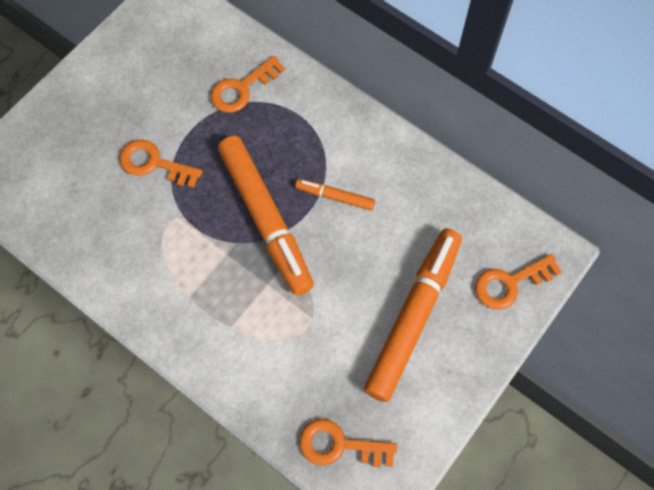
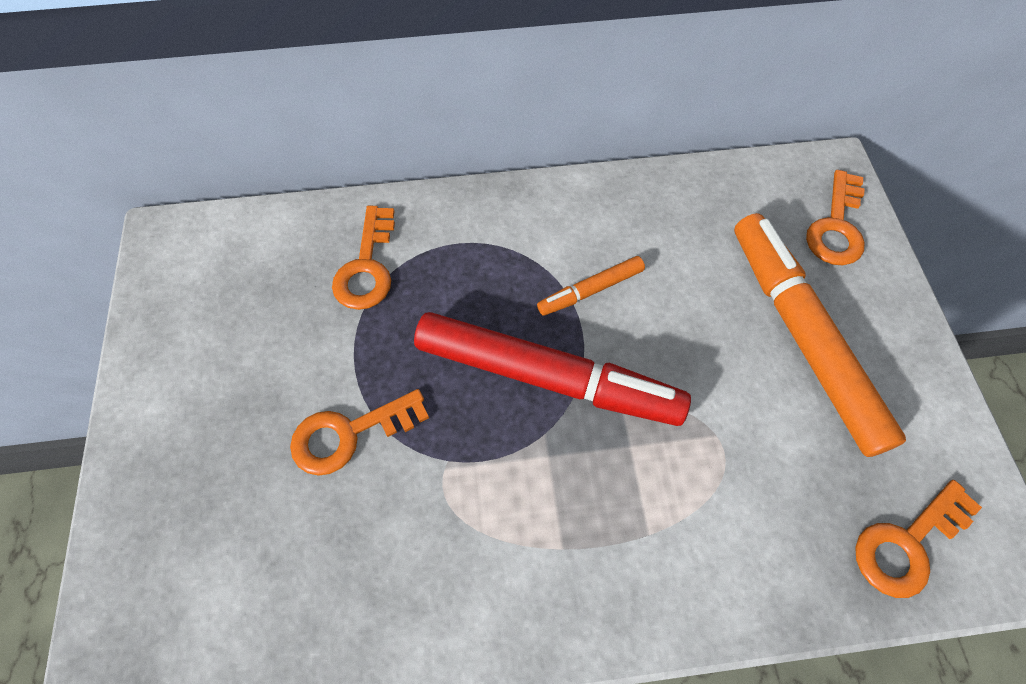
camera: 45 degrees left, 5 degrees down
(266, 218) = (547, 377): orange marker -> red marker

